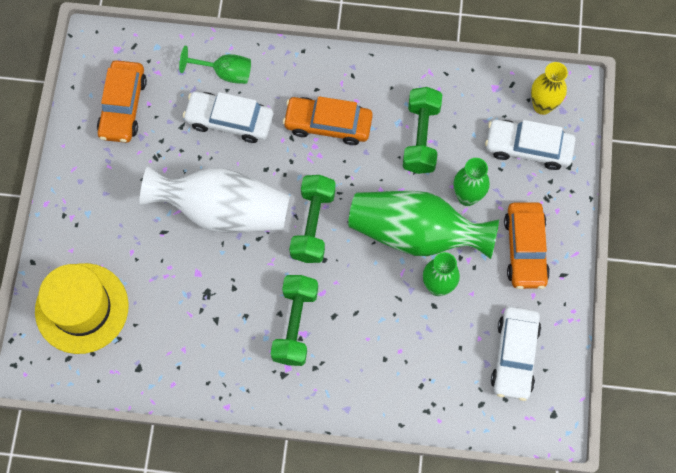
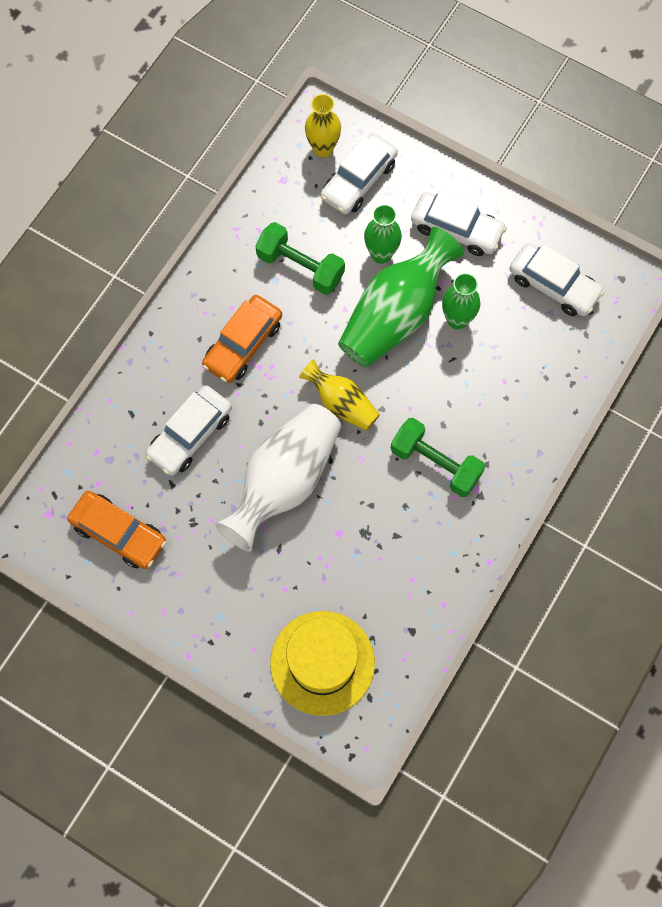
camera: 65 degrees left, 0 degrees up
(225, 73) = (135, 417): green goblet -> none
(313, 225) = (341, 403): green dumbbell -> yellow vase
(525, 249) = (456, 229): orange car -> white car

